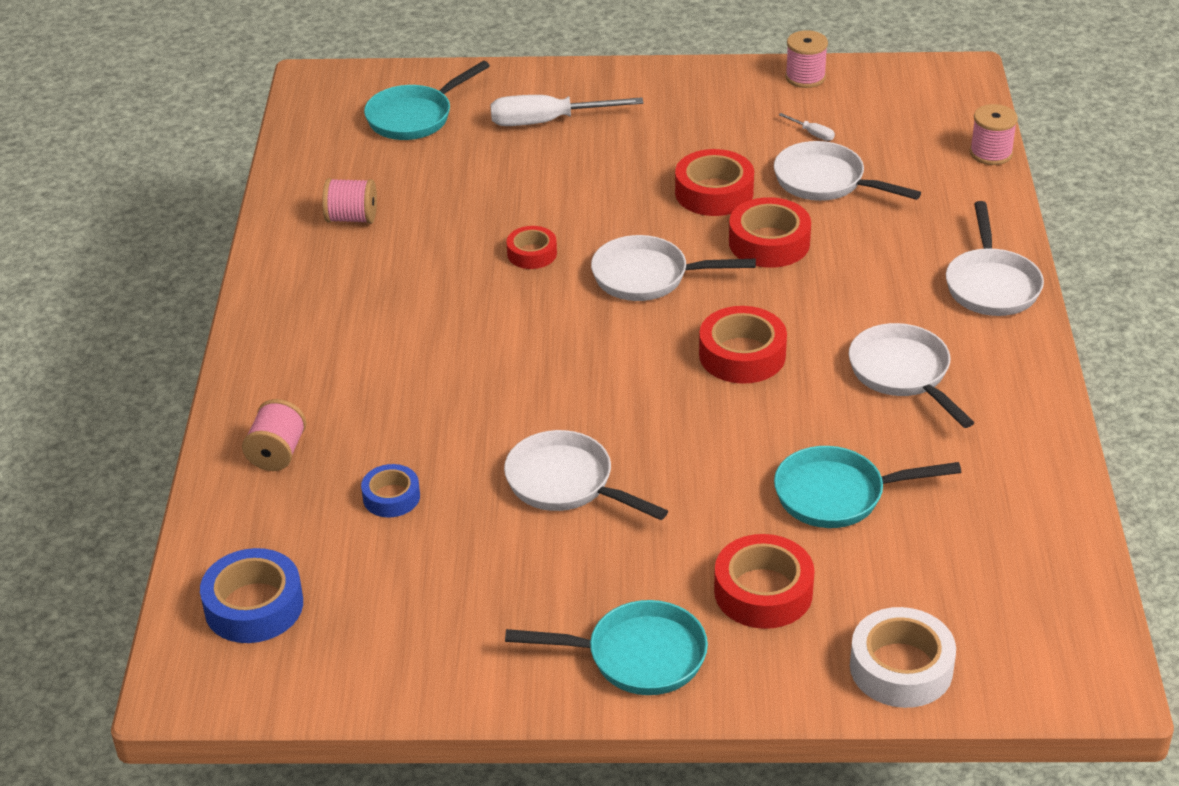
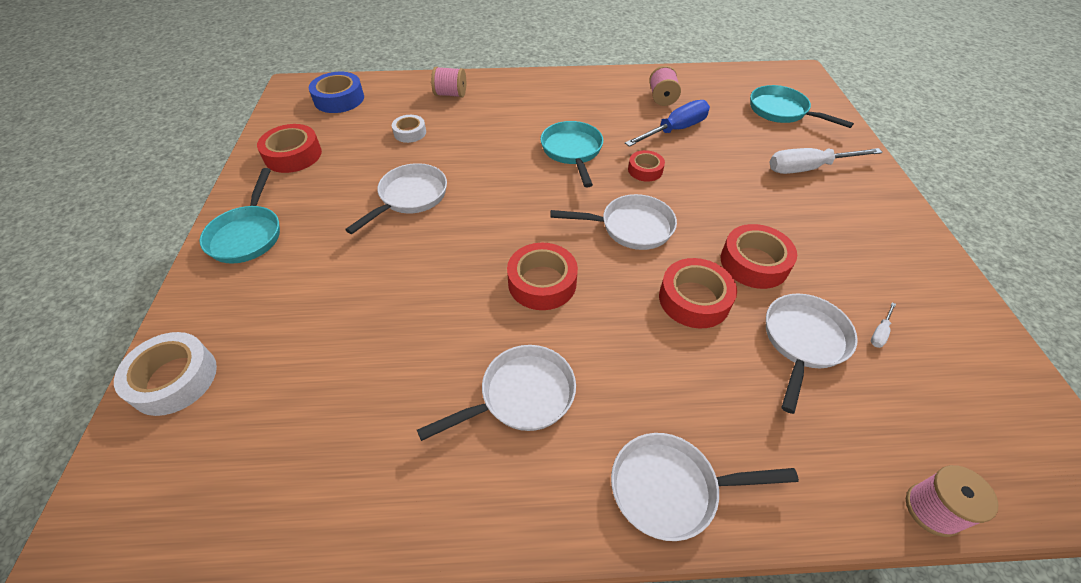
camera: 85 degrees right, 10 degrees up
(391, 497) = (410, 133): blue tape -> white tape
(441, 216) = (675, 130): none -> blue screwdriver
(547, 122) = (808, 168): white screwdriver -> white screwdriver turned 90 degrees counterclockwise
(648, 277) = (630, 227): white pan -> white pan turned 90 degrees clockwise
(763, 591) = (282, 296): red tape -> red tape (293, 155)
(805, 77) = (978, 328): pink spool -> none
(838, 495) = (371, 342): turquoise pan -> turquoise pan (572, 151)

